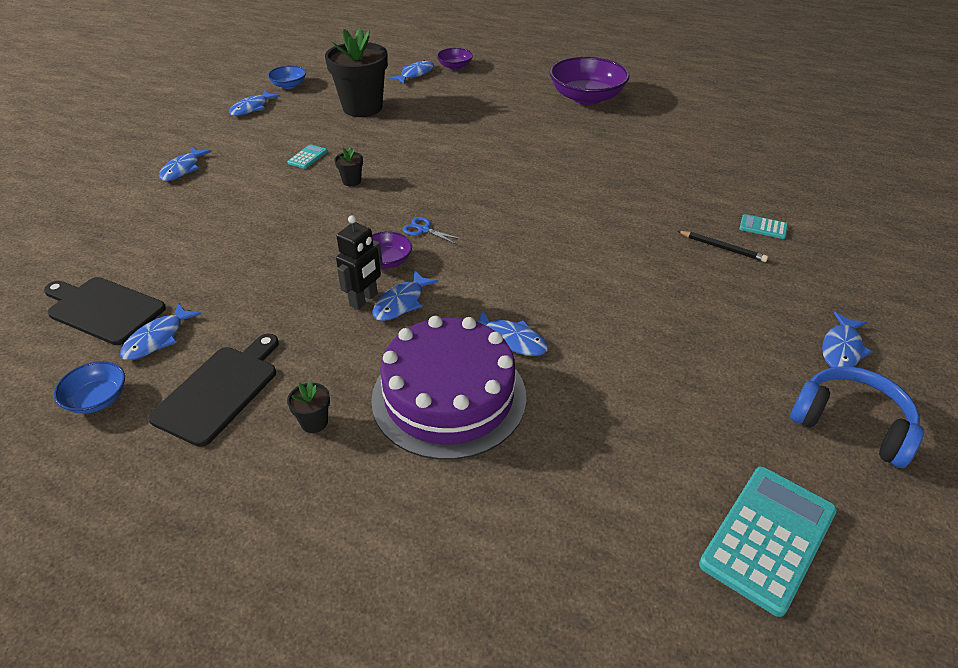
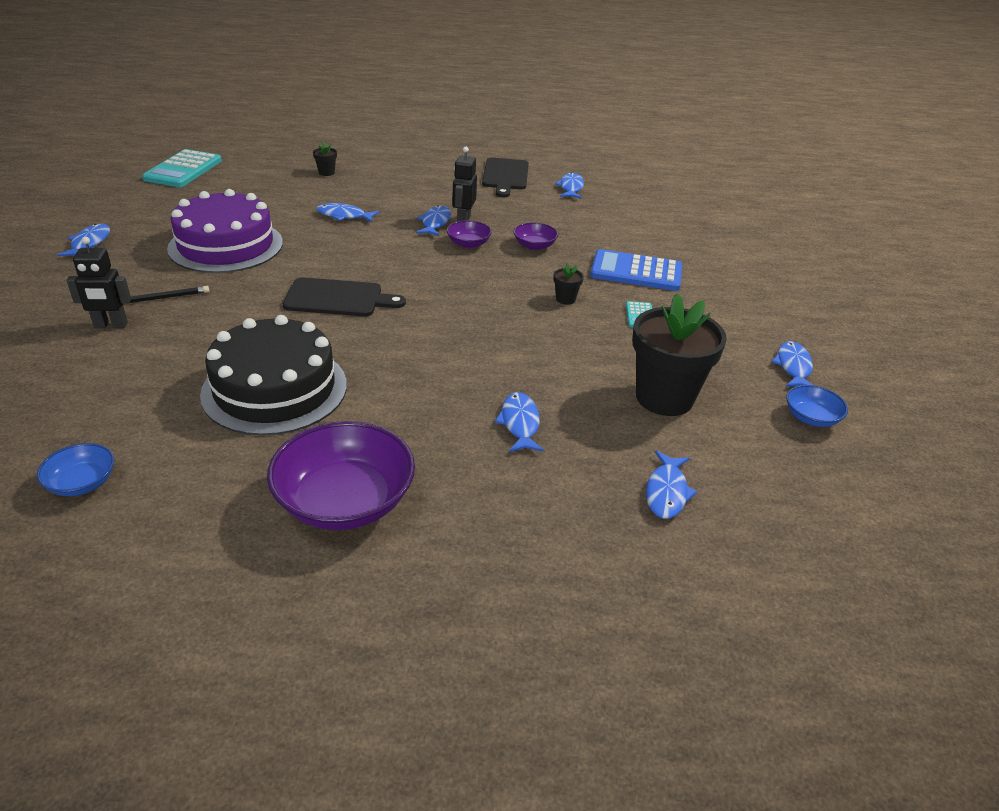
camera: 155 degrees right, 5 degrees down
(97, 399) = (565, 166): blue bowl -> blue bowl (82, 483)
(103, 309) = (625, 194): black cutting board -> black cutting board (338, 298)
(182, 169) = (735, 282): blue fish -> blue fish (520, 423)
(254, 195) = (636, 272): none -> blue calculator
(314, 422) = (440, 173): black flower pot -> black flower pot (326, 172)
(424, 230) = (457, 269): blue scissors -> none
(449, 397) = (371, 189): purple cake -> purple cake (226, 245)
(455, 66) = (620, 534): purple bowl -> purple bowl (534, 245)
(620, 155) = (275, 389): none -> black cake
(722, 248) = (164, 298): black pencil -> black pencil turned 150 degrees clockwise
(763, 227) = (110, 325): turquoise calculator -> black robot
(851, 424) = (109, 209): blue headphones -> none

